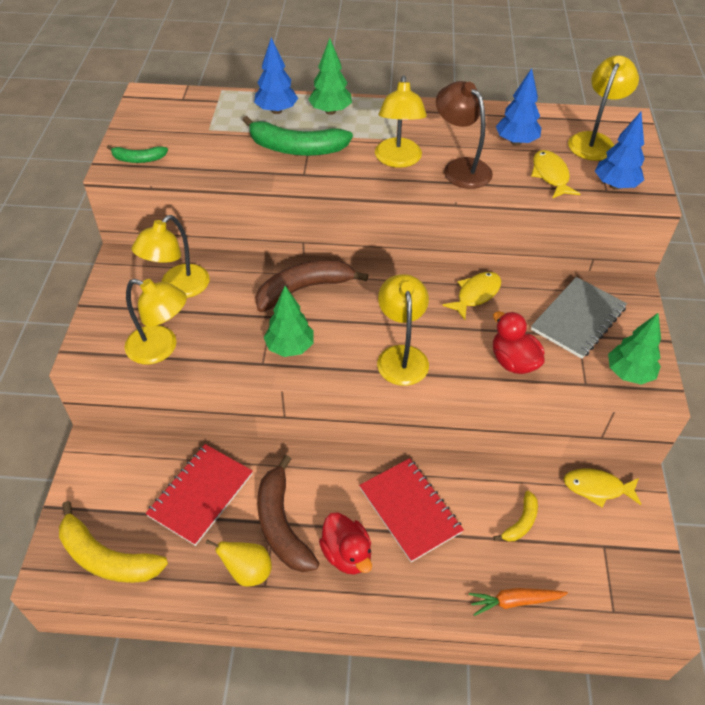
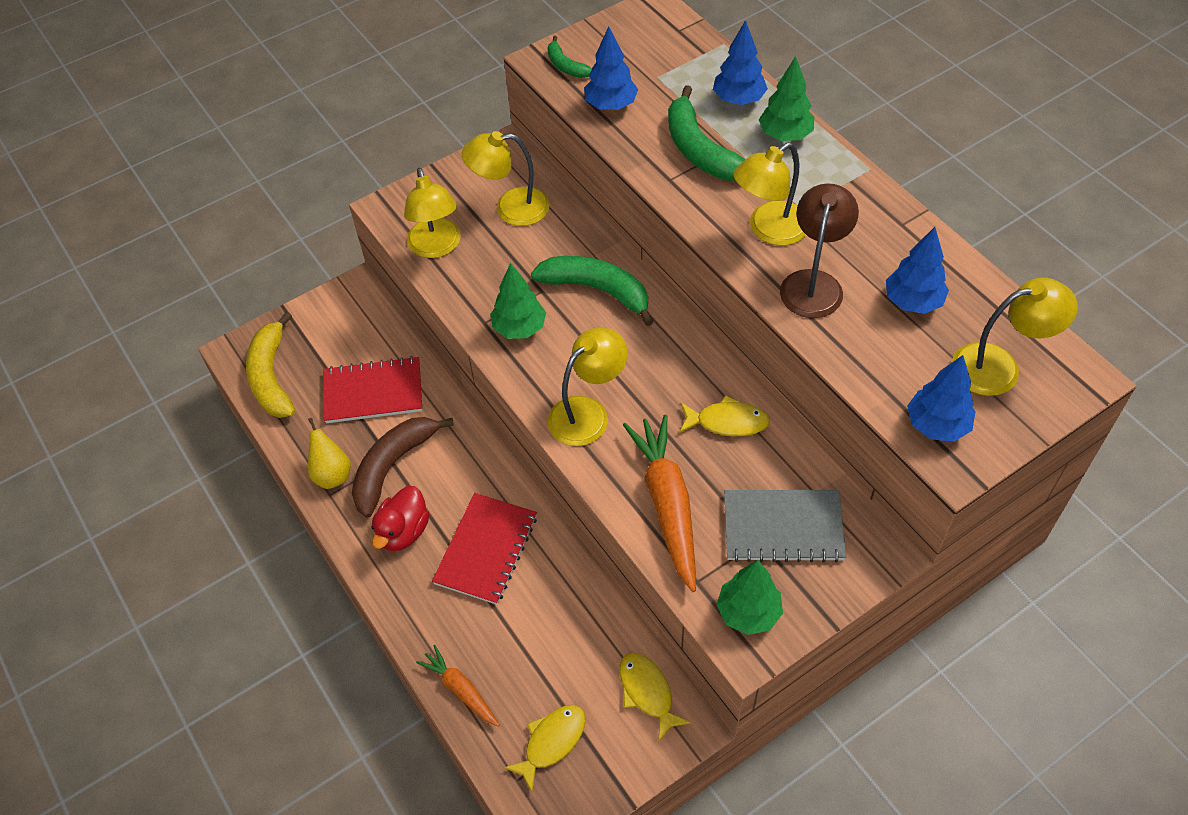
camera: 55 degrees right, 5 degrees up
(204, 161) = (611, 105): none -> blue tree
(304, 289) = (597, 290): brown banana -> green banana
(513, 361) = (667, 504): red duck -> orange carrot
(521, 522) = (549, 647): yellow banana -> none
(550, 175) = (888, 361): yellow fish -> yellow fish (551, 742)

